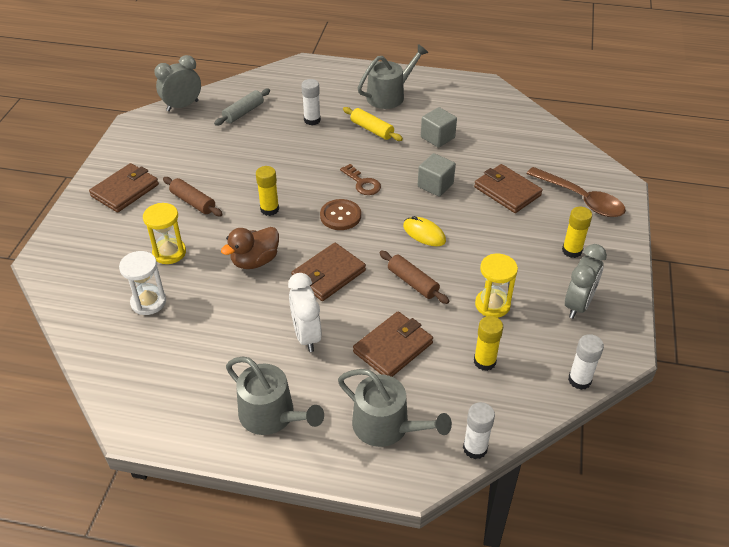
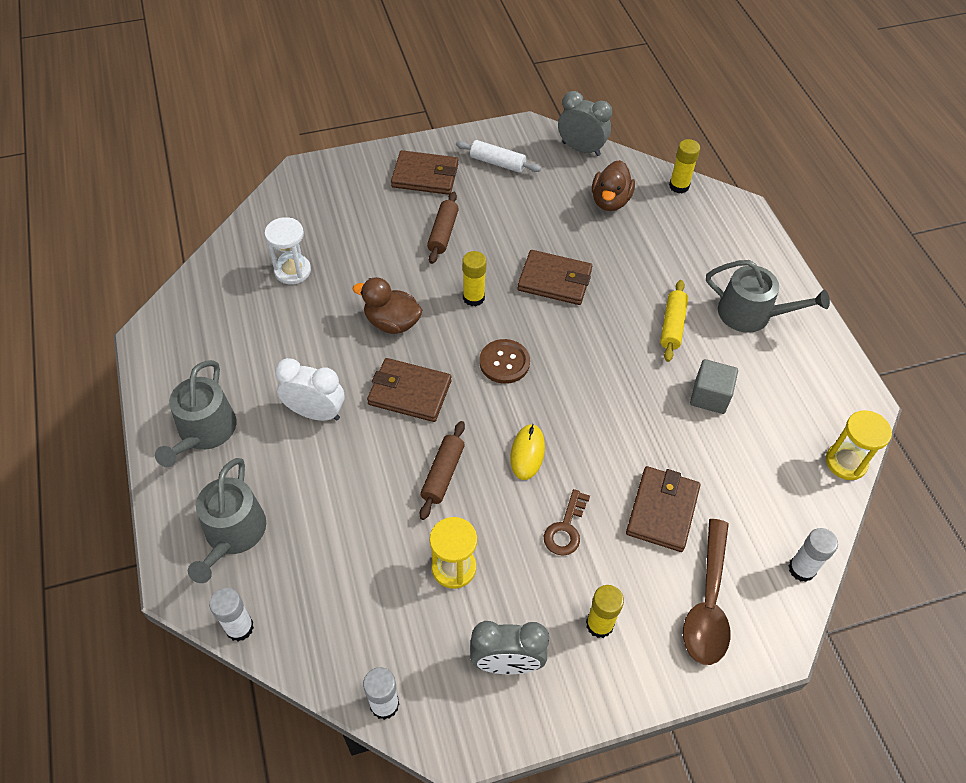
camera: 60 degrees right, 10 degrees up
(152, 149) = (497, 163): none -> white rolling pin
(169, 253) = (363, 252): yellow hourglass -> yellow hourglass (846, 462)
(243, 112) = (610, 201): grey rolling pin -> brown duck
(306, 335) = (315, 413): white clock -> white clock turned 60 degrees clockwise
(312, 120) = (645, 264): white glue stick -> white glue stick (801, 569)
(362, 183) = (571, 358): brown key -> brown key (565, 528)
(393, 347) = (338, 495): brown wallet -> brown wallet (554, 280)
(435, 185) = (618, 430): grey cube -> none
(484, 361) = (363, 592): yellow glue stick -> yellow glue stick (679, 186)

